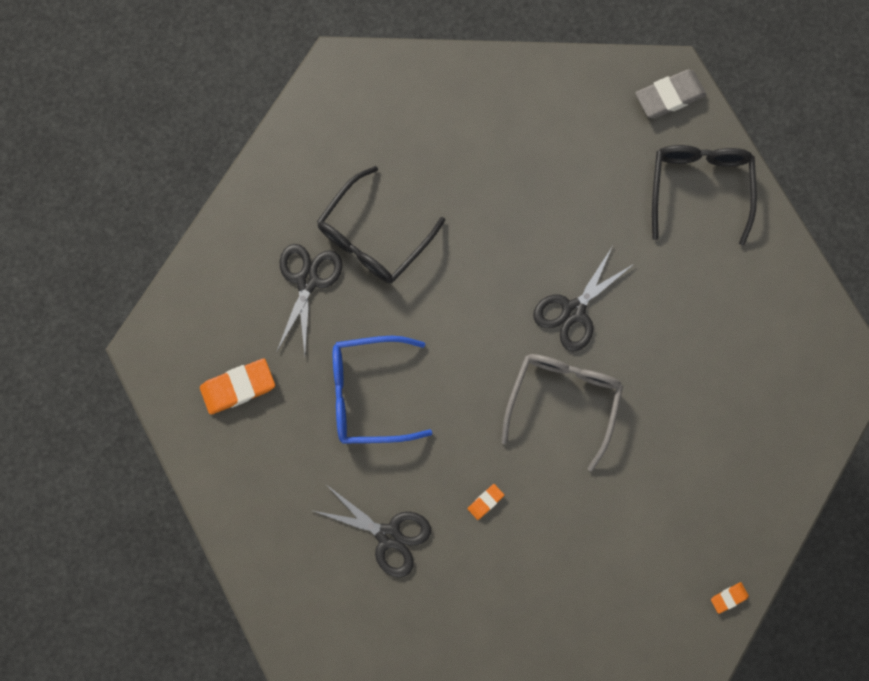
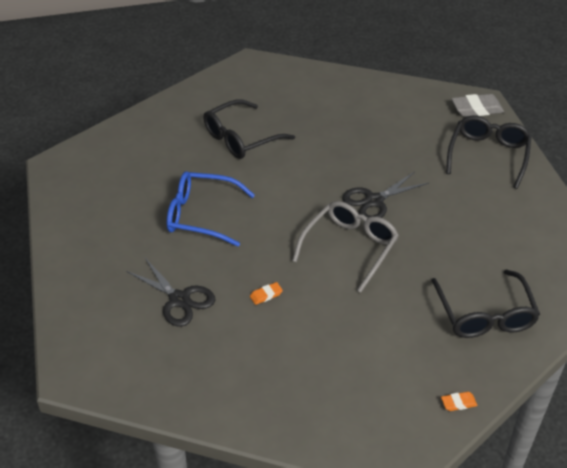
camera: 15 degrees right, 35 degrees down
(238, 387) = (107, 194): orange eraser -> none
(307, 281) = (184, 151): black scissors -> none
(736, 464) = (484, 314): none -> black glasses

